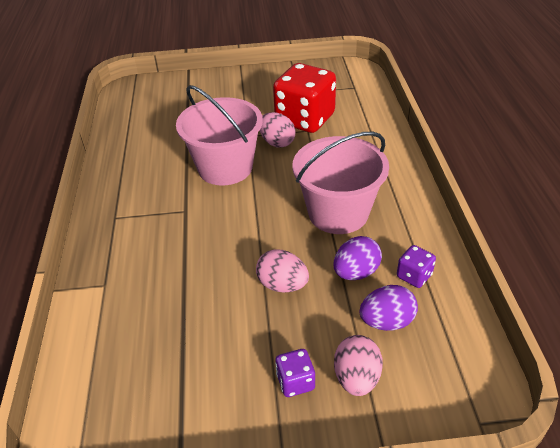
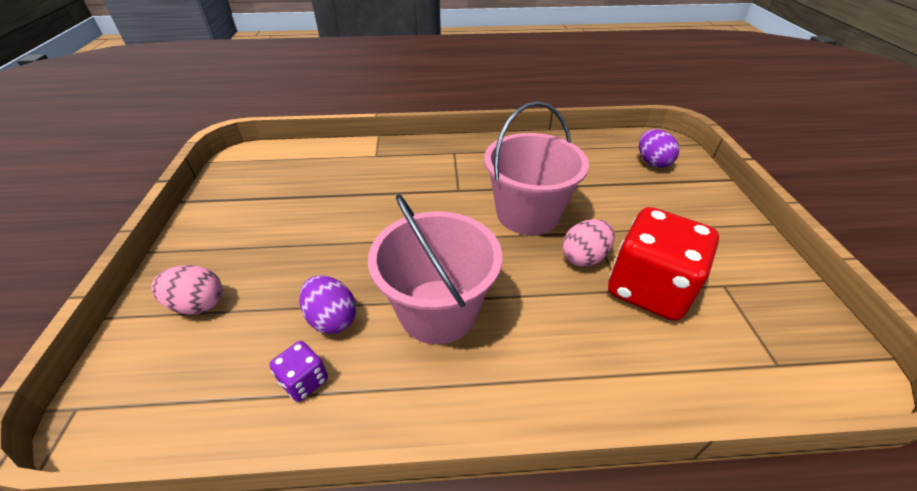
camera: 90 degrees right, 0 degrees up
(282, 285) = (336, 255): pink egg -> none
(295, 382) = (221, 261): purple dice -> none
(386, 321) = (249, 339): purple egg -> purple egg (652, 162)

